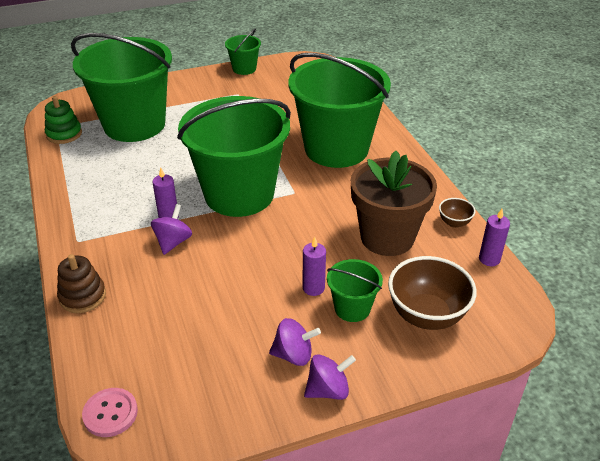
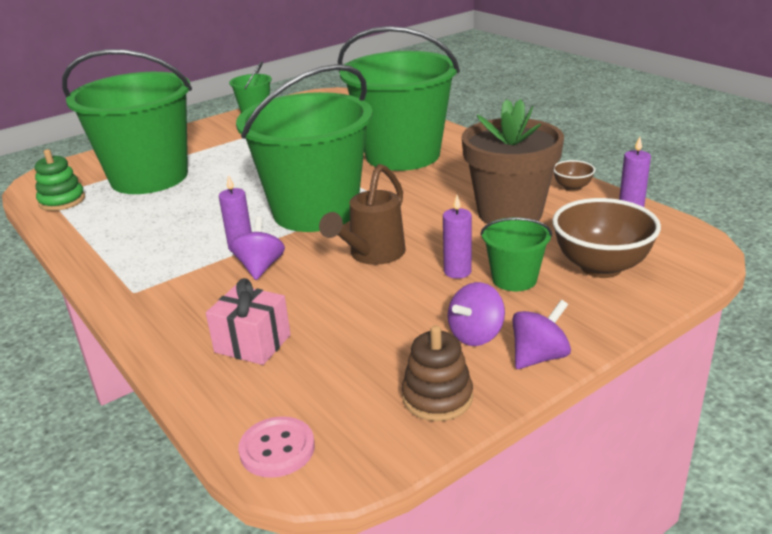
camera: 15 degrees left, 10 degrees down
(82, 296) = (170, 342): brown stacking toy -> brown stacking toy (437, 397)
(135, 315) = (252, 343): none -> pink gift
(258, 253) = (372, 255): none -> brown watering can
(294, 355) = (476, 335): purple spinning top -> purple spinning top turned 150 degrees clockwise

